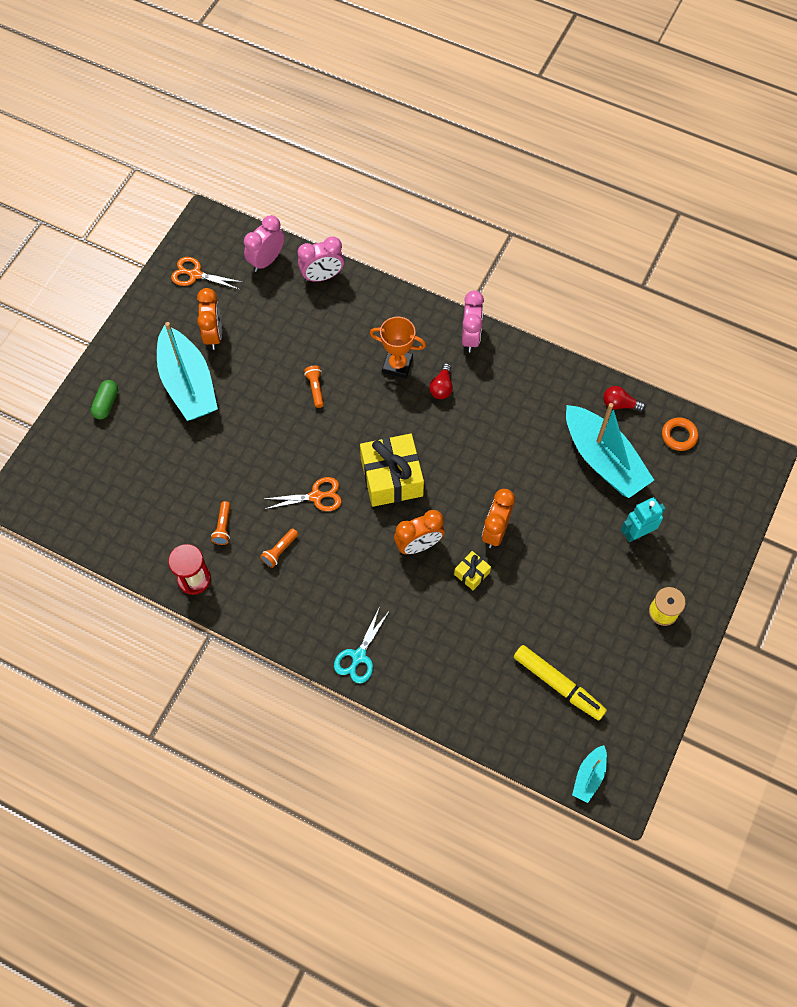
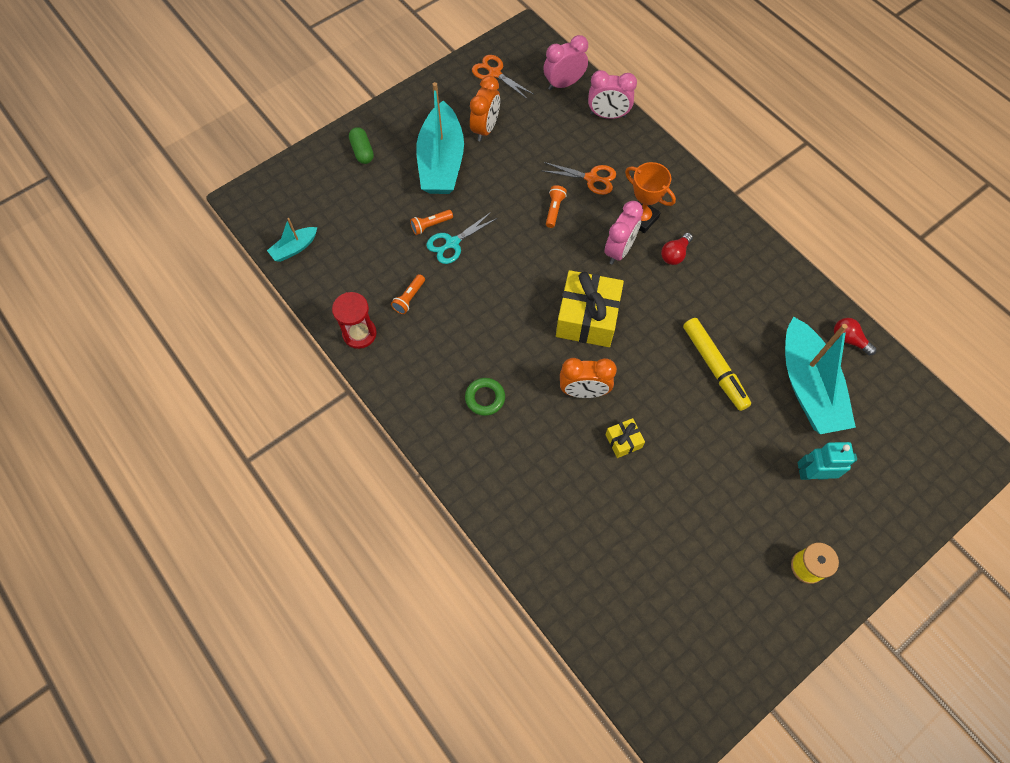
camera: 25 degrees right, 0 degrees up
(106, 404) = (362, 151): green capsule -> green capsule turned 60 degrees counterclockwise
(280, 551) = (449, 341): orange flashlight -> orange flashlight (430, 225)
(316, 496) = (507, 306): orange scissors -> orange scissors (591, 178)
(336, 588) = (485, 398): none -> green ring
(359, 656) = (475, 472): turquoise scissors -> turquoise scissors (452, 243)
(470, 337) = (724, 220): pink clock -> pink clock (619, 250)
(495, 531) = (666, 410): orange clock -> none
(558, 685) = (662, 592): yellow marker -> yellow marker (714, 367)
(589, 776) = (652, 703): turquoise boat -> turquoise boat (294, 248)
(679, 436) = (899, 395): orange ring -> none

